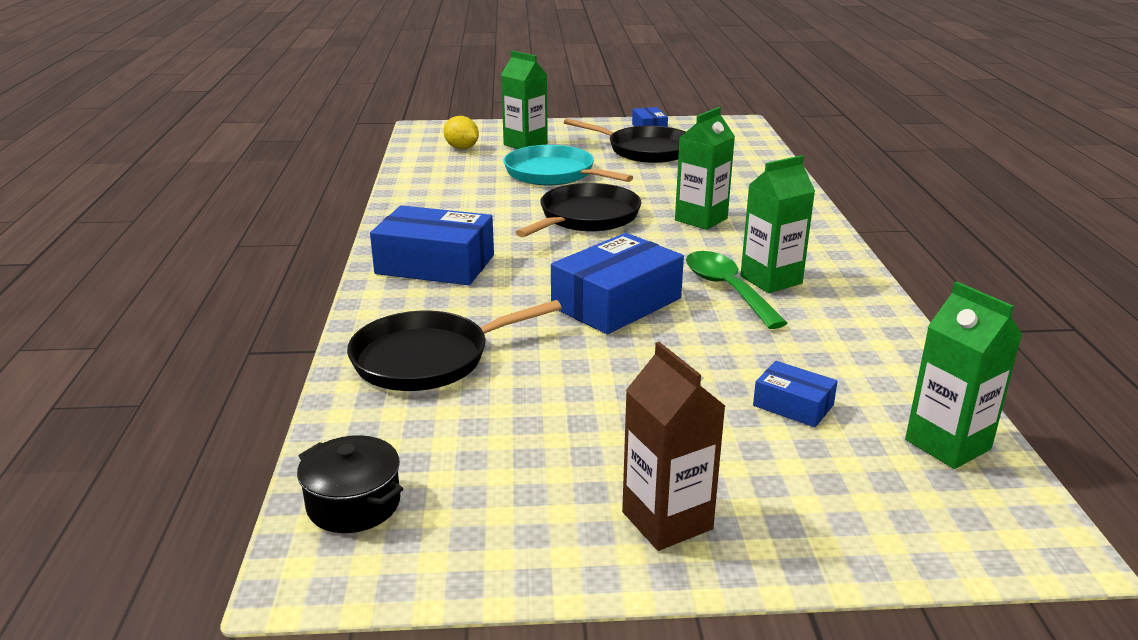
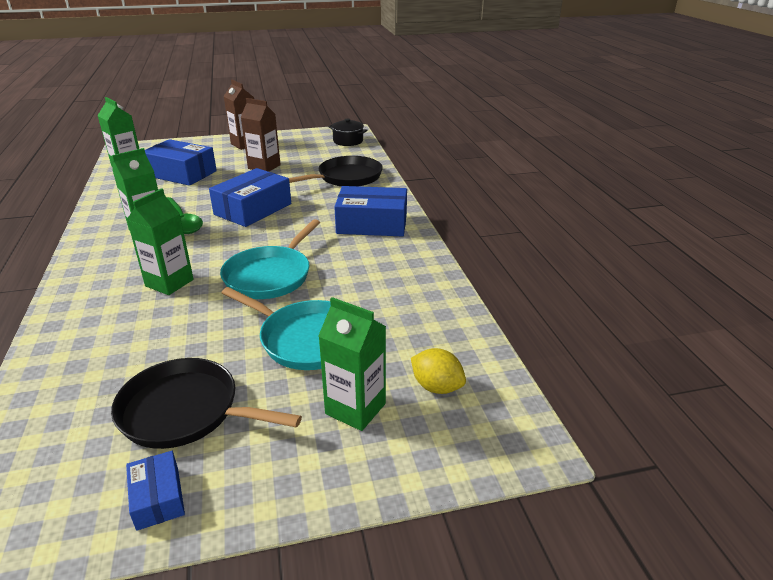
camera: 170 degrees right, 5 degrees up
(586, 217) = (270, 276): black pan -> turquoise pan
(603, 410) = (264, 167): none -> brown carton
(793, 405) = (181, 173): blue box -> blue box, size x1.97

